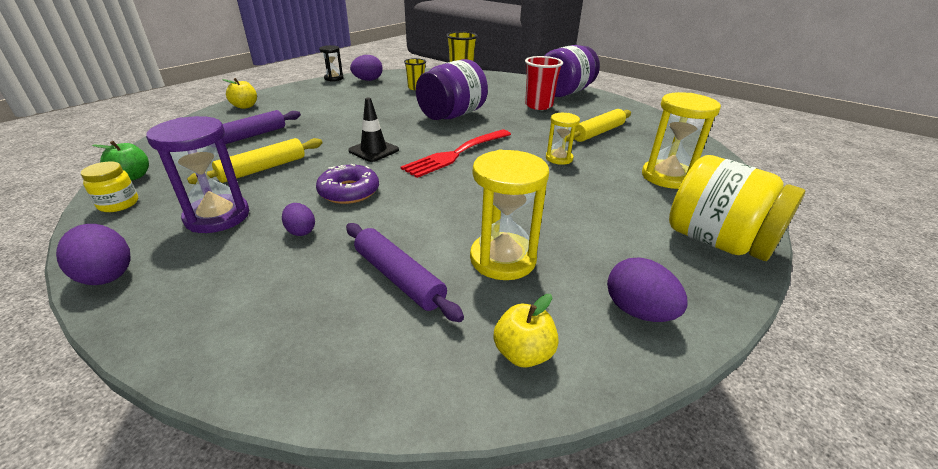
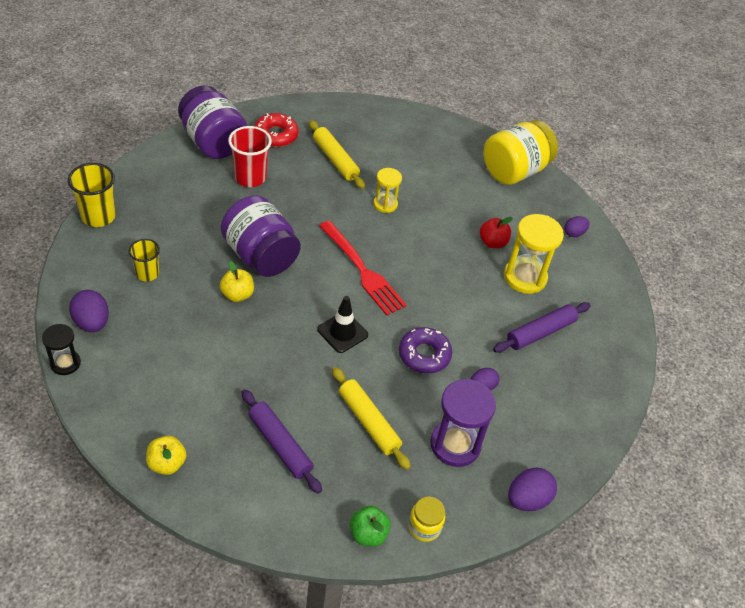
camera: 85 degrees left, 15 degrees up
(523, 353) = (602, 288): yellow apple -> yellow apple (237, 294)
(552, 228) = (492, 242): none -> red apple
(600, 109) = (276, 135): none -> red donut
(638, 311) = (574, 233): purple egg -> purple egg, size x0.63
(667, 177) = (428, 154): yellow hourglass -> none

